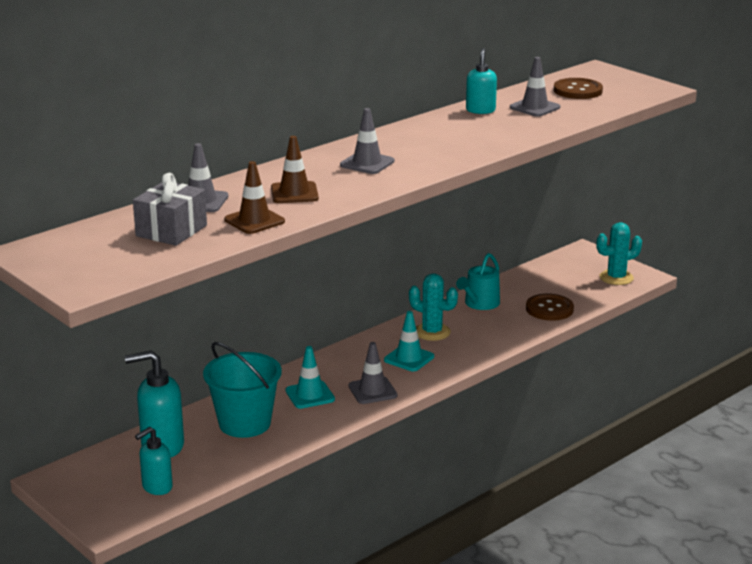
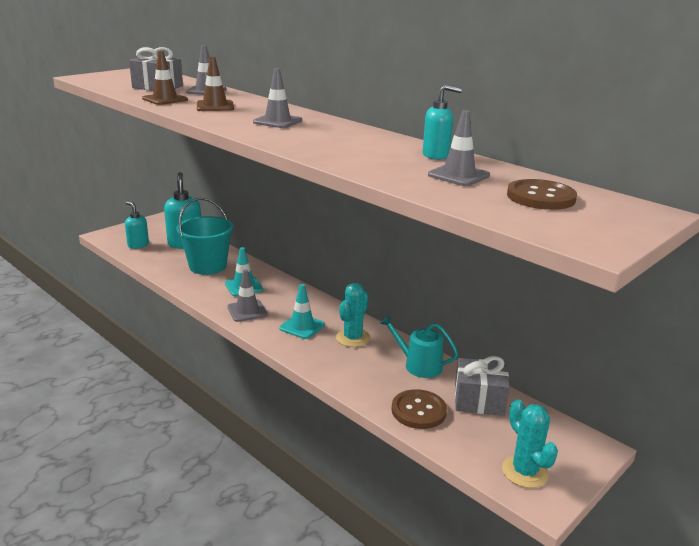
camera: 85 degrees right, 0 degrees up
(531, 283) = (479, 400): none -> grey gift

